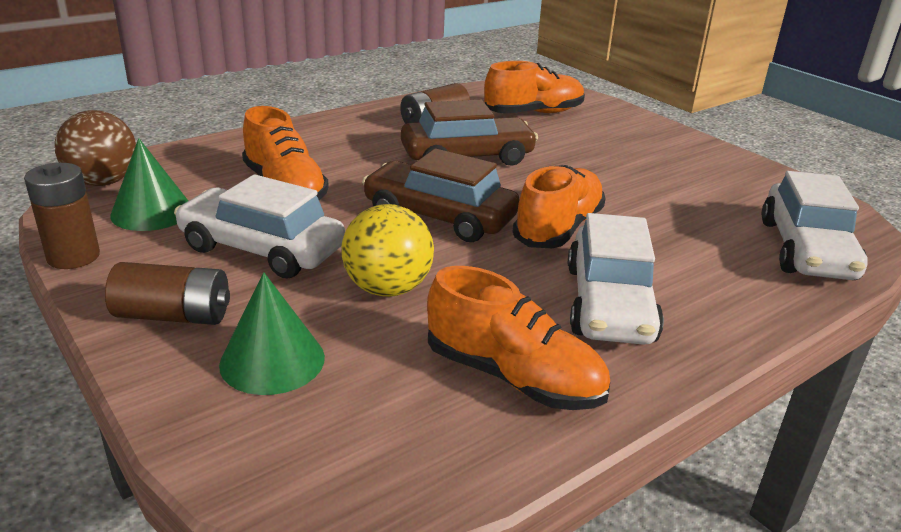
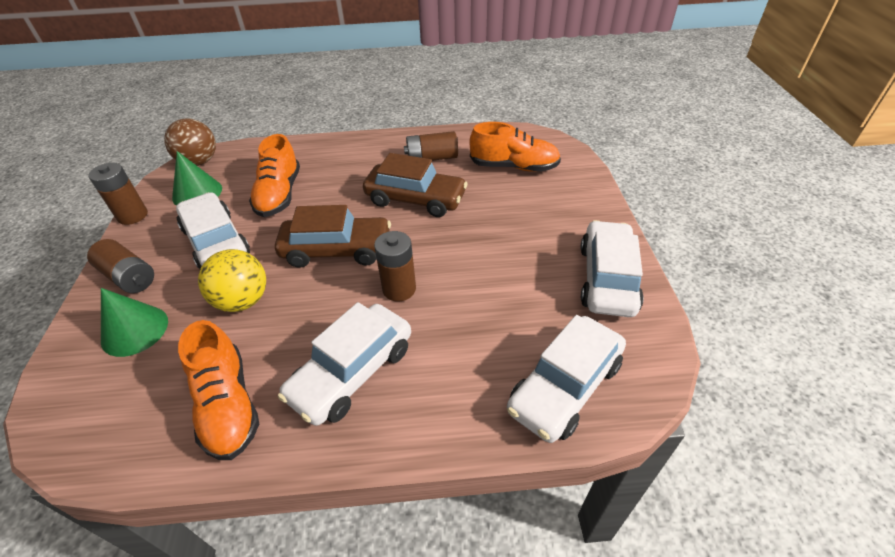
camera: 35 degrees right, 15 degrees up
(439, 217) = (337, 250): brown car -> brown car turned 120 degrees clockwise
(558, 228) = (399, 289): orange shoe -> brown battery
(733, 172) = (607, 278): none -> white car

